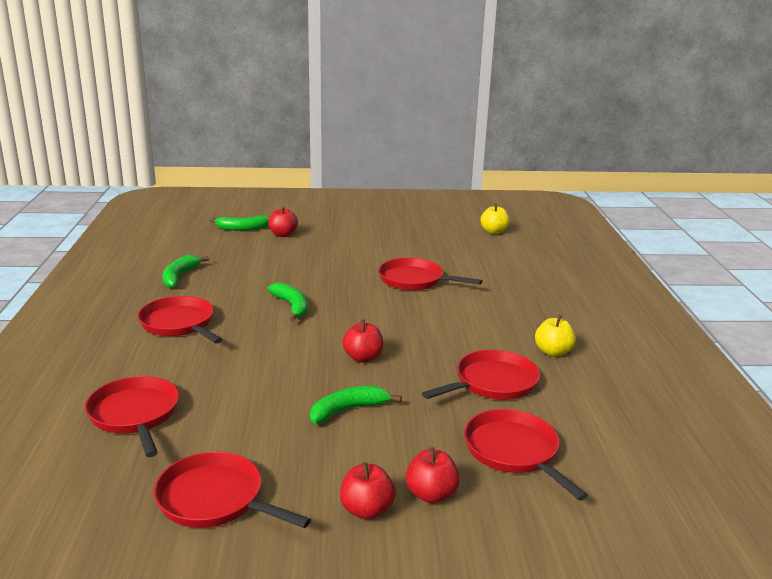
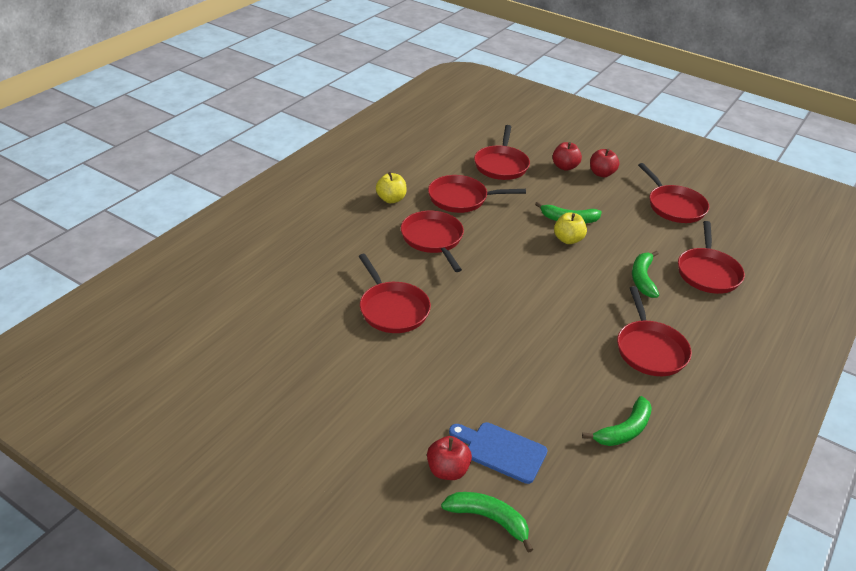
camera: 145 degrees left, 15 degrees up
(258, 248) = (501, 451): none -> blue cutting board
(292, 306) = (536, 326): green banana -> green banana (642, 278)
(363, 358) = (524, 250): red apple -> none
(458, 333) = (433, 239): none -> red pan
(494, 231) = (201, 346): yellow apple -> yellow apple (568, 239)

